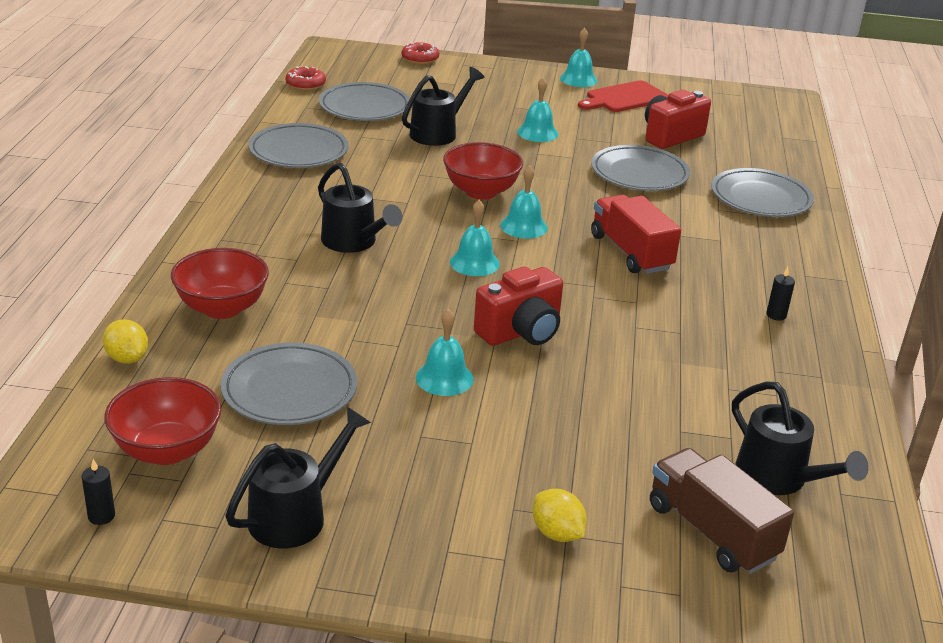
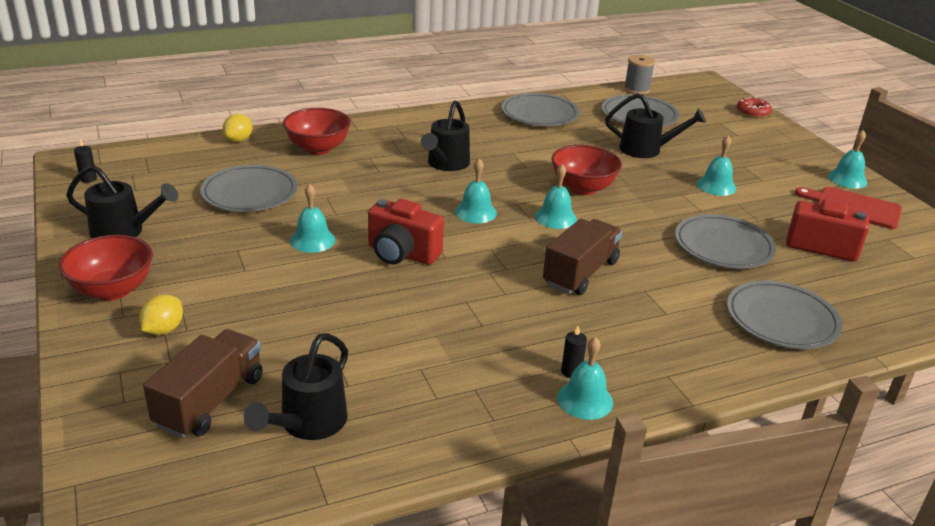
camera: 60 degrees right, 0 degrees up
(167, 450) = (159, 177): red bowl -> red bowl (113, 290)
(305, 84) = (636, 89): red donut -> grey spool
(631, 252) = (580, 273): red truck -> brown truck
(817, 323) = (585, 400): none -> turquoise bell

